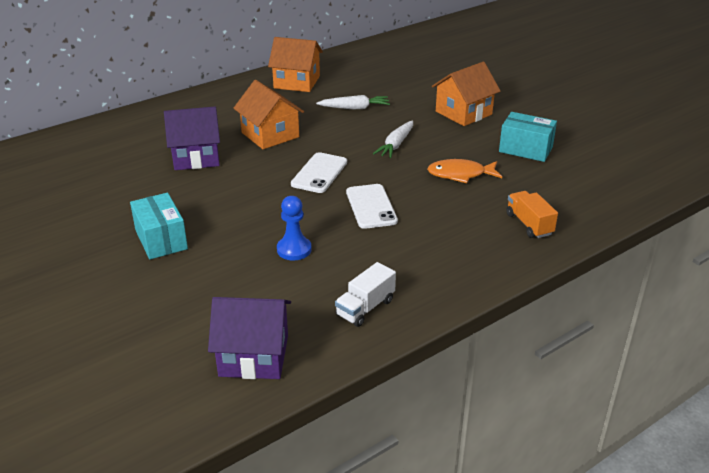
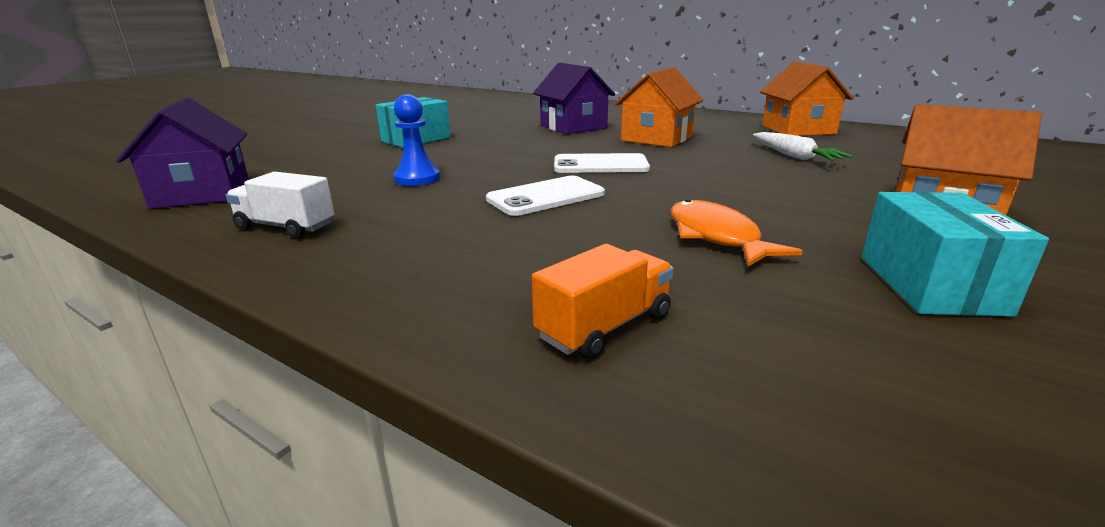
camera: 70 degrees right, 10 degrees down
(396, 145) = (737, 186): white carrot -> none

